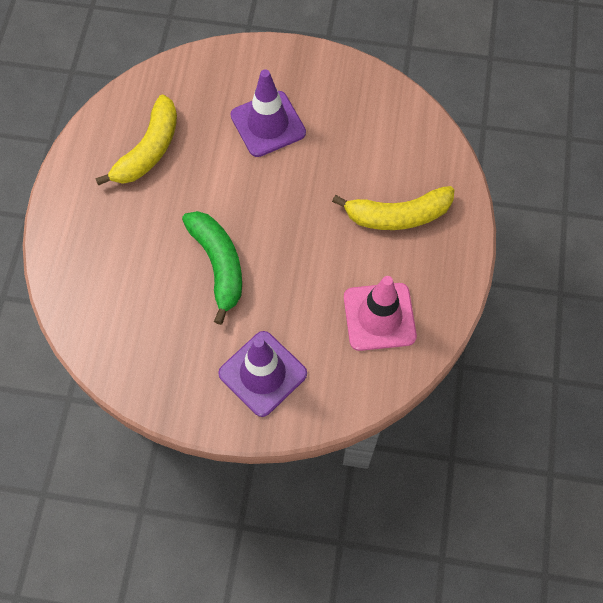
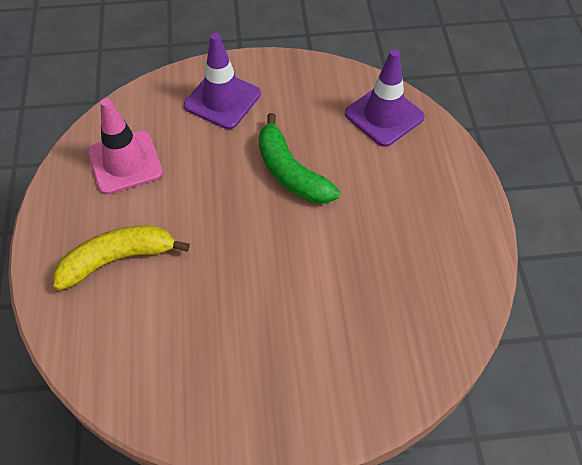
camera: 165 degrees right, 10 degrees down
(149, 150) = (410, 266): yellow banana -> none
(268, 124) = (287, 330): purple traffic cone -> purple traffic cone (384, 115)

